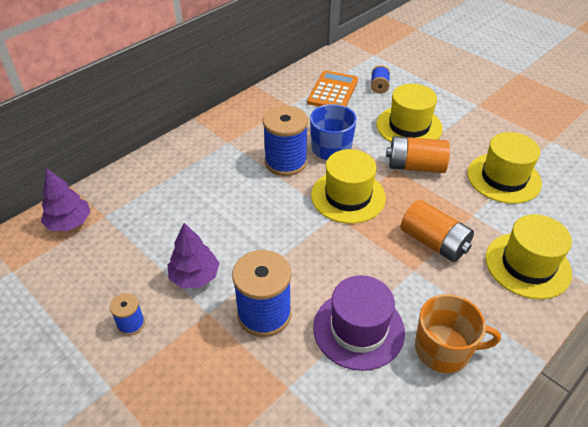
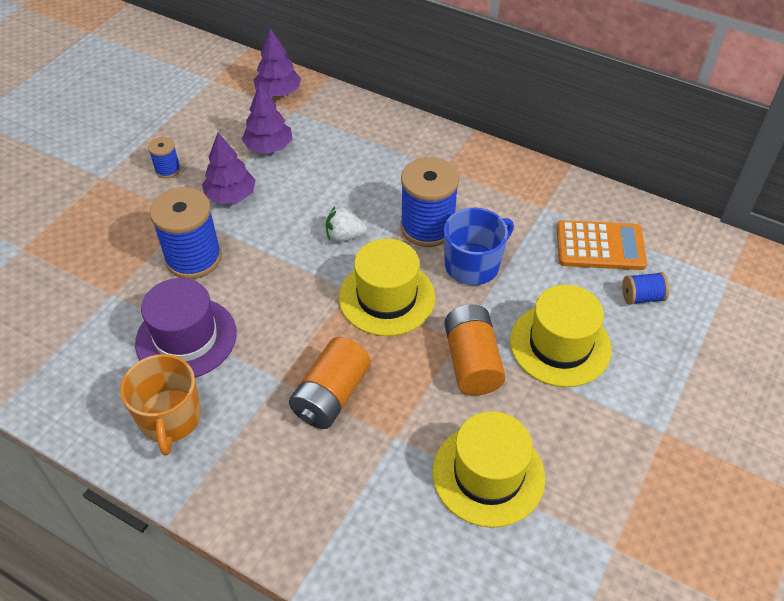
camera: 75 degrees right, 5 degrees up
(143, 240) = (269, 147): none -> purple tree
(277, 208) = (344, 236): none -> white strawberry
(527, 265) = (317, 506): yellow hat -> none

